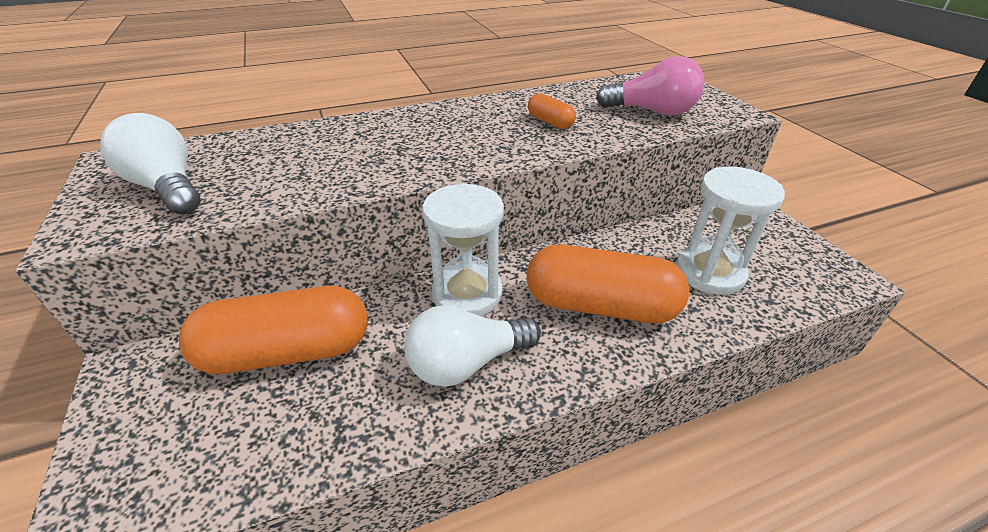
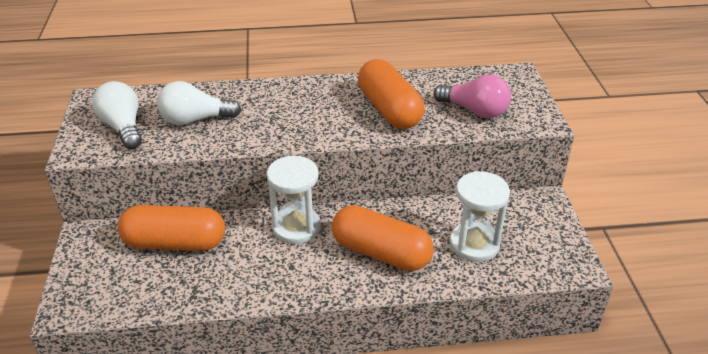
camera: 15 degrees right, 0 degrees up
(466, 363) = (278, 271): white light bulb -> white light bulb (195, 120)
(550, 122) = (389, 109): orange capsule -> orange capsule, size x2.22

